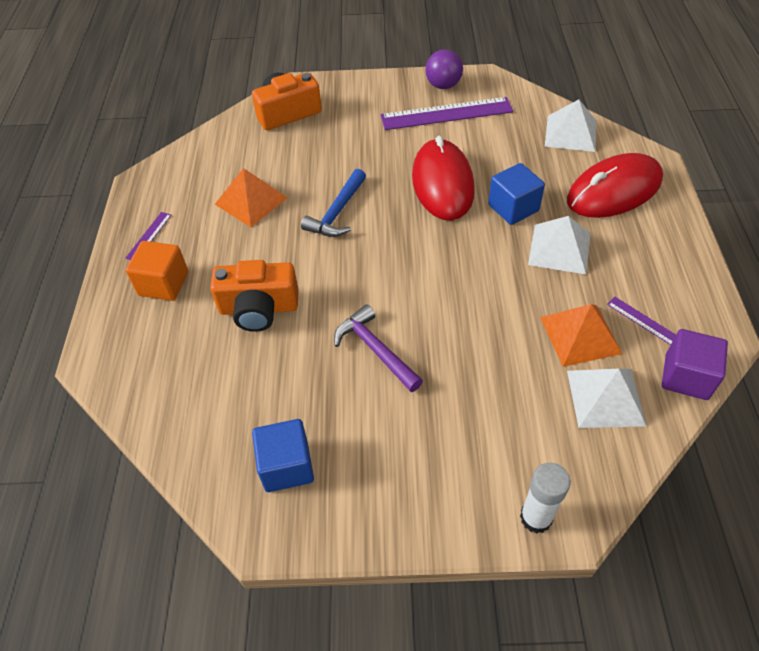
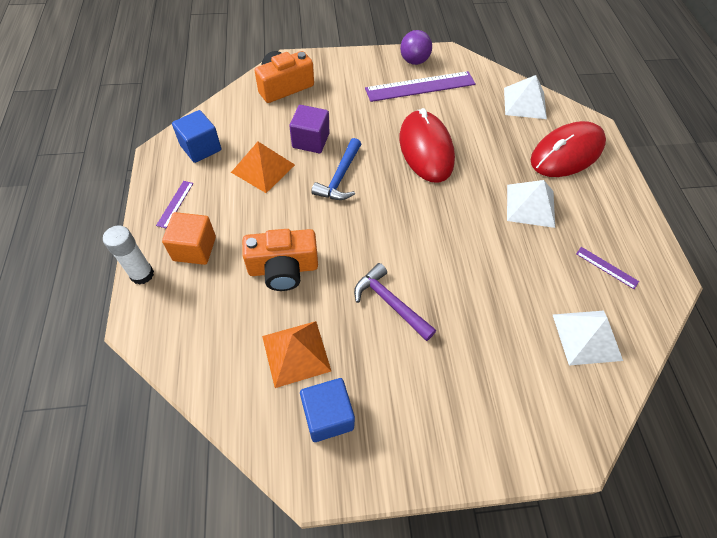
camera: 10 degrees left, 5 degrees up
(513, 208) = (487, 170): blue cube -> blue cube (201, 148)
(536, 517) = (546, 449): white glue stick -> white glue stick (142, 274)
(580, 335) = (558, 282): orange pyramid -> orange pyramid (296, 353)
(686, 377) = (648, 315): purple cube -> purple cube (311, 140)

